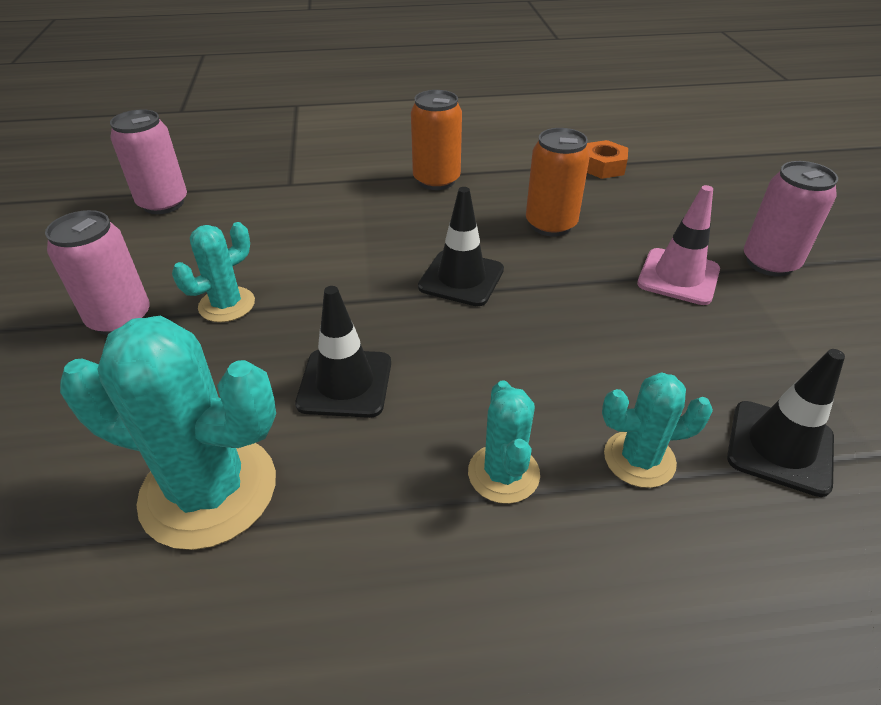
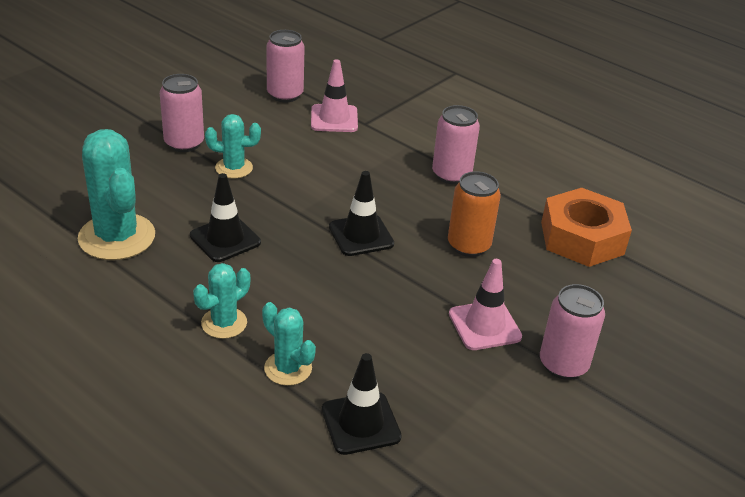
camera: 45 degrees right, 5 degrees down
(253, 196) = (334, 119): none -> pink traffic cone
(436, 180) = (451, 175): orange can -> pink can
(602, 166) = (582, 238): orange nut -> orange nut, size x1.92

